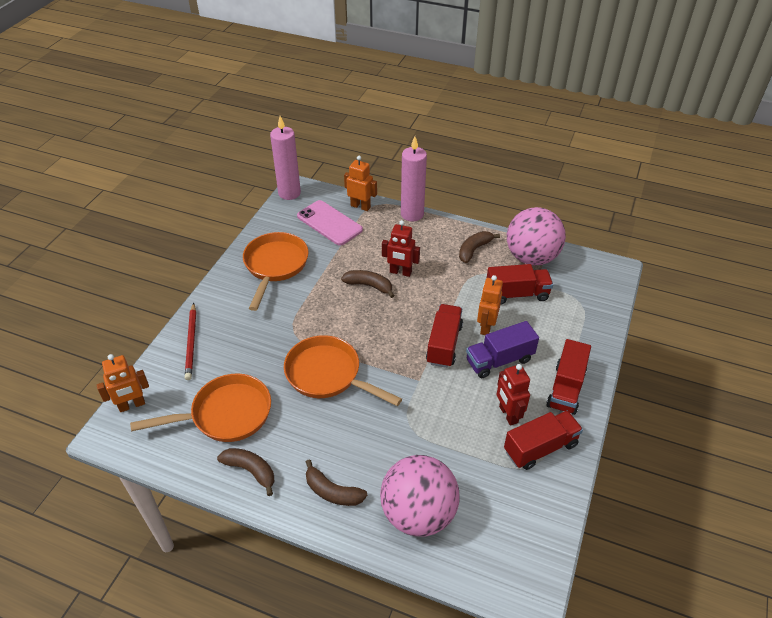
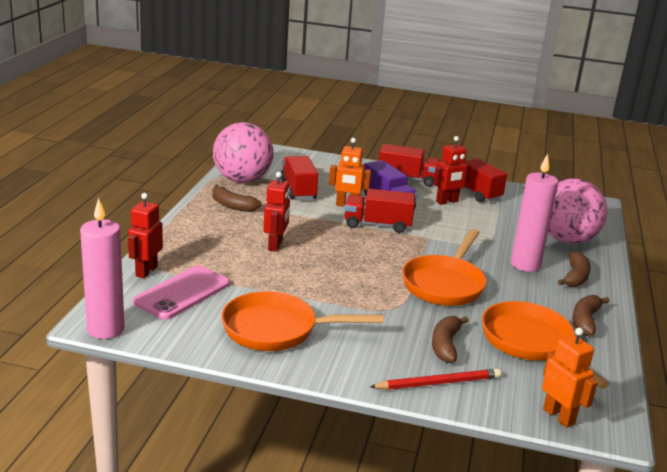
camera: 100 degrees left, 20 degrees down
(360, 206) = (146, 271): orange robot -> red robot
(369, 286) = (302, 263): brown banana -> brown banana (445, 345)
(412, 214) = (166, 237): pink candle -> pink candle (525, 265)

